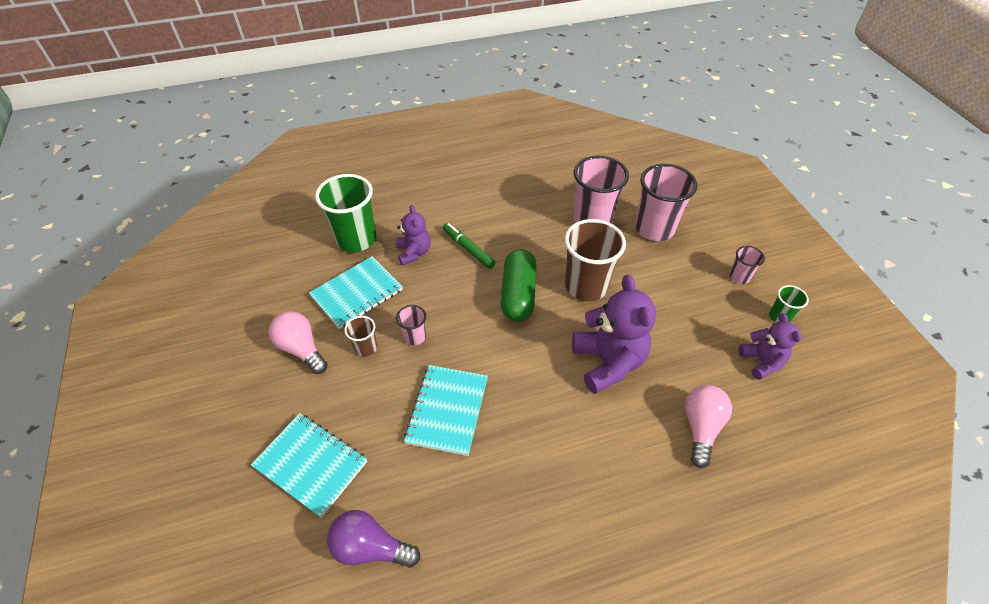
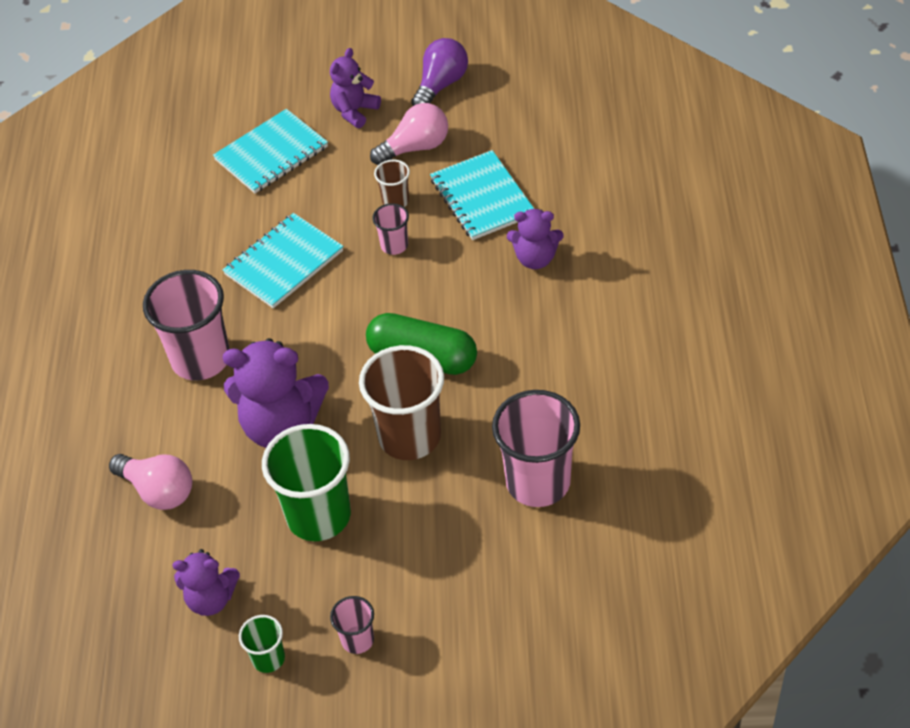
camera: 110 degrees right, 0 degrees up
(252, 408) = (354, 111): none -> purple teddy bear
(356, 239) = (580, 202): green cup -> green cup (318, 516)
(370, 547) = (171, 192): purple light bulb -> purple light bulb (441, 85)
(447, 410) = (284, 263): turquoise notebook -> turquoise notebook turned 75 degrees counterclockwise
(468, 249) = (523, 318): green marker -> none
(654, 228) = (494, 562): pink cup -> pink cup (201, 359)

